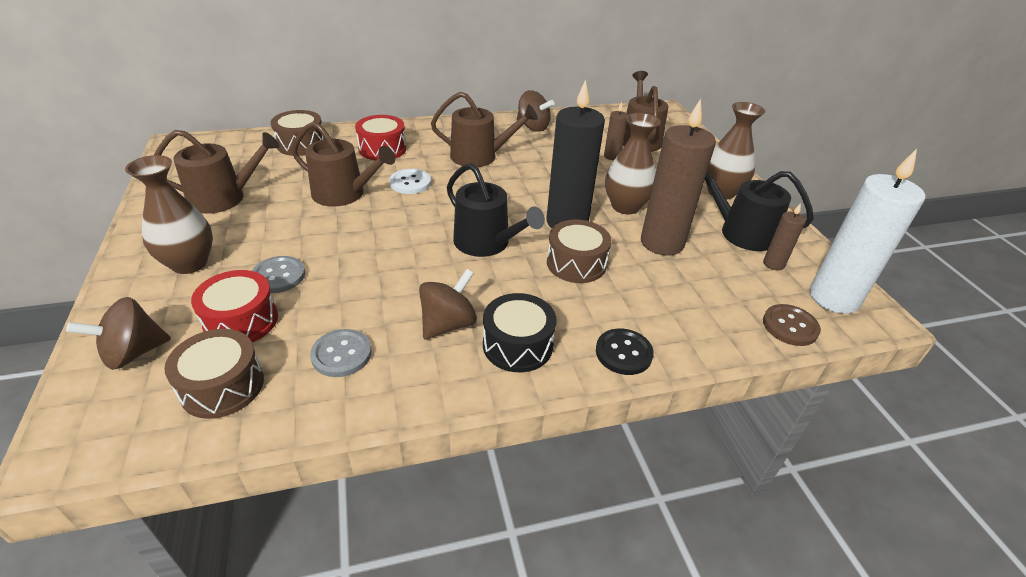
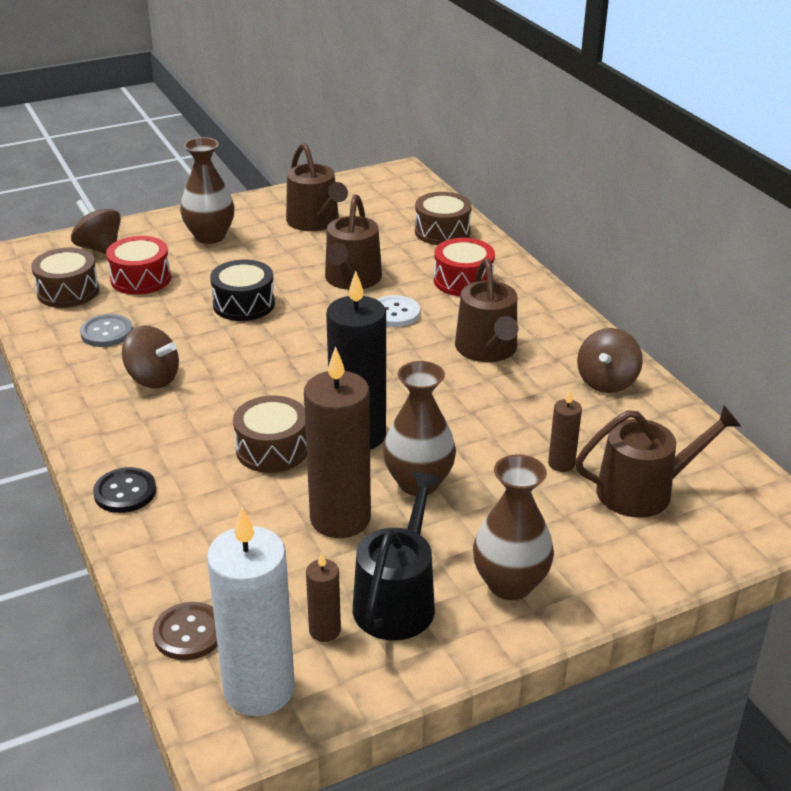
camera: 80 degrees right, 5 degrees down
(278, 276) = (203, 279): grey button -> none
(486, 243) = (292, 382): black watering can -> none
(517, 345) = (129, 423): black drum -> black drum (244, 304)

